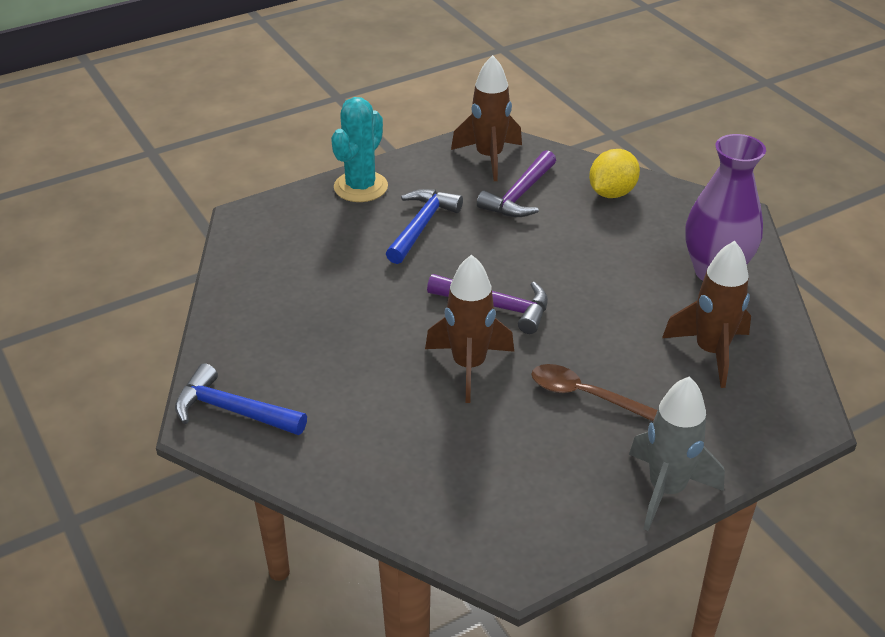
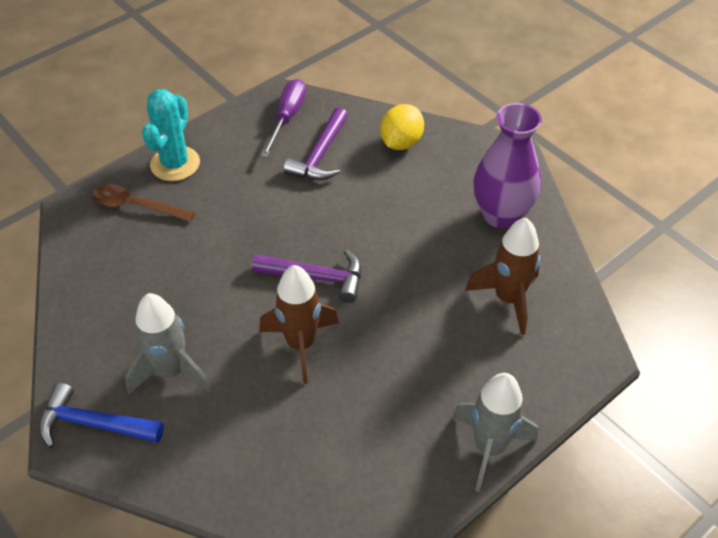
camera: 10 degrees left, 10 degrees up
(324, 373) = (171, 371): none -> grey rocket
(421, 226) = (237, 199): blue hammer -> none
(489, 157) = (287, 117): brown rocket -> purple screwdriver
(586, 396) = (408, 360): brown spoon -> brown spoon (136, 206)

